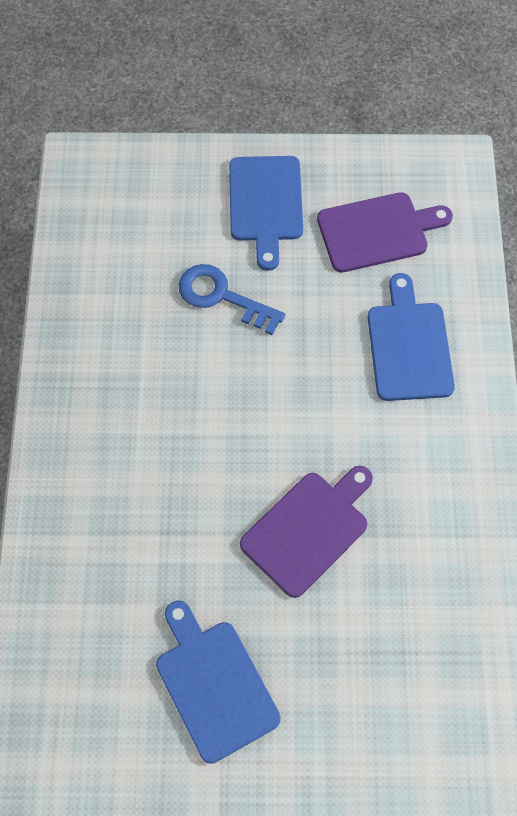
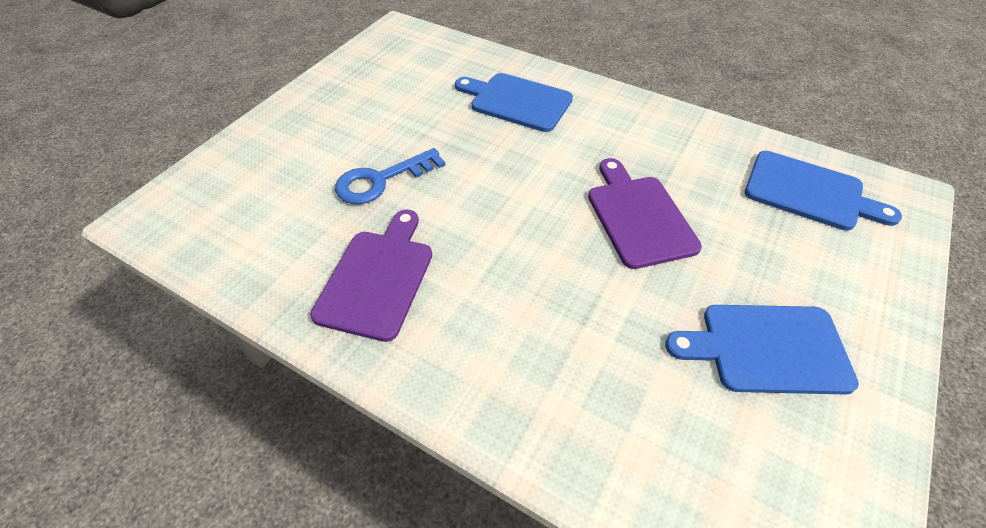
camera: 60 degrees left, 15 degrees down
(266, 204) = (326, 122): blue cutting board -> blue cutting board (809, 192)
(377, 231) = (411, 79): purple cutting board -> purple cutting board (377, 278)

